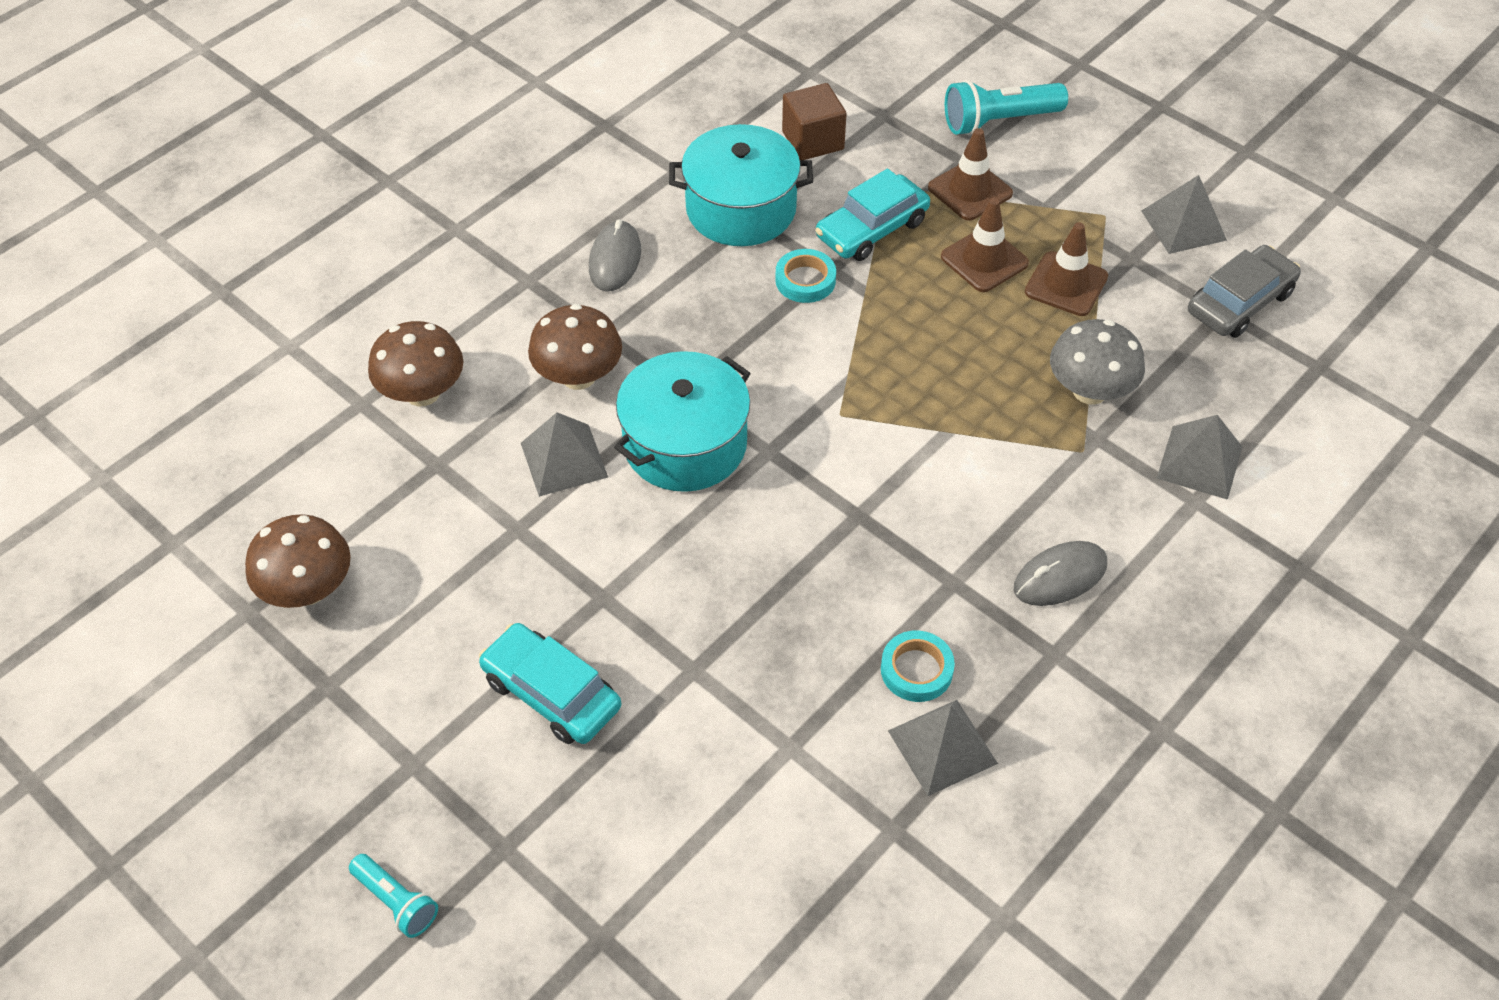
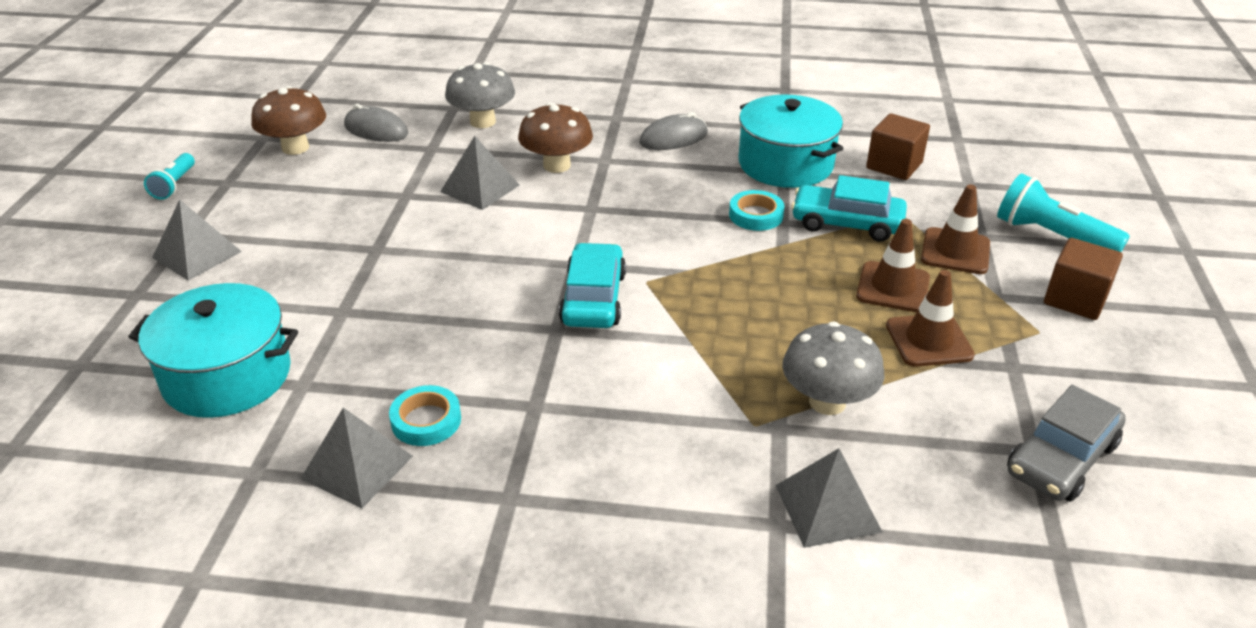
camera: 55 degrees right, 15 degrees down
(396, 902) = (72, 271): turquoise flashlight -> turquoise flashlight (174, 185)
(422, 393) = (483, 122): brown mushroom -> grey mushroom
(552, 693) = (278, 261): turquoise car -> turquoise car (593, 298)
(685, 444) = (543, 227): turquoise pot -> turquoise pot (227, 376)
(1060, 577) = (598, 466): grey mouse -> grey mouse (376, 130)
(1085, 167) = (1075, 299): none -> brown cube
(1183, 225) = (1100, 383): grey pyramid -> grey pyramid (197, 254)
(1240, 302) = (1061, 458): grey car -> grey car turned 120 degrees clockwise

